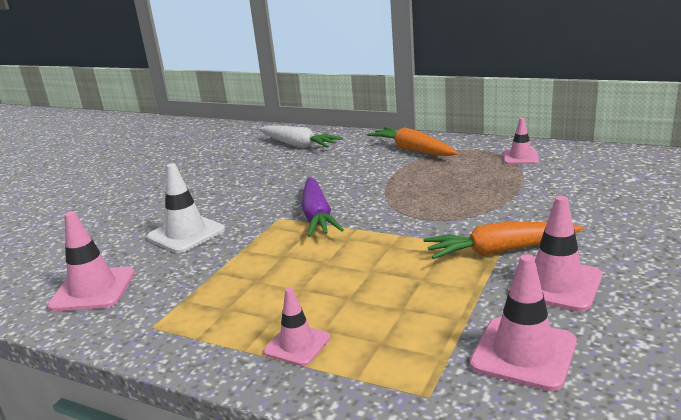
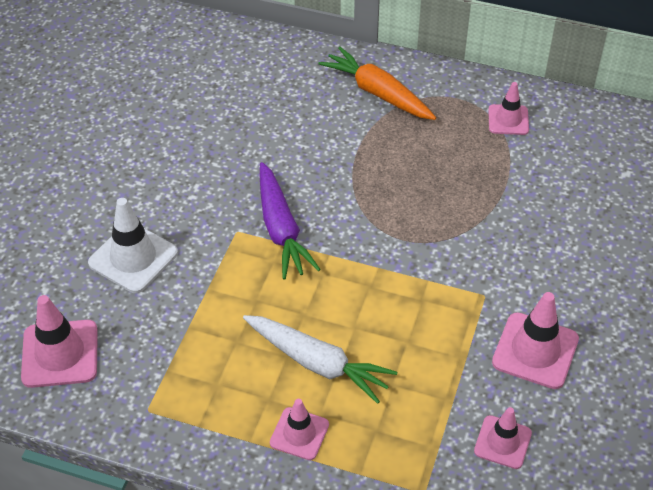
camera: 10 degrees left, 25 degrees up
(298, 145) = (226, 68): white carrot -> white carrot (318, 363)
(499, 251) = (483, 298): orange carrot -> none
(523, 353) = (502, 442): pink traffic cone -> pink traffic cone, size x0.63

